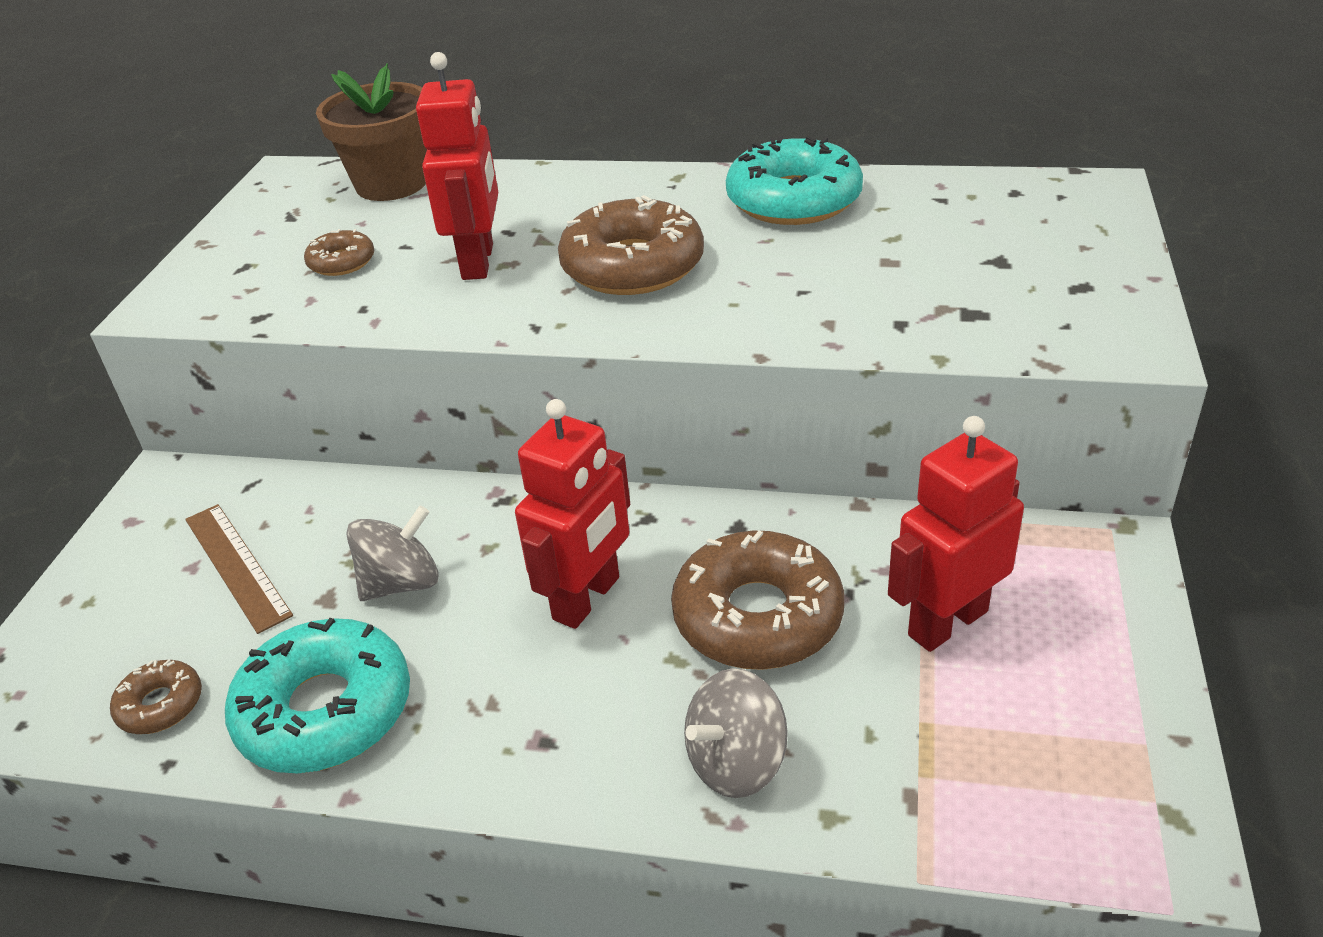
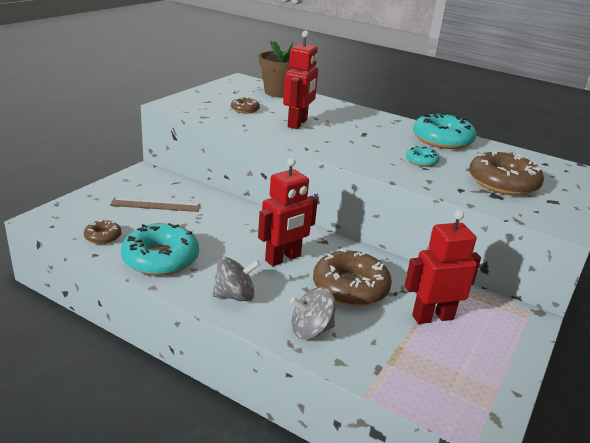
camera: 15 degrees right, 10 degrees down
(237, 565) = (155, 205): brown ruler -> brown ruler turned 75 degrees counterclockwise
(401, 583) = (213, 230): grey spinning top -> grey spinning top (235, 295)
(632, 266) = (359, 141): brown donut -> brown donut (503, 183)
(785, 275) = (421, 161): none -> turquoise donut

